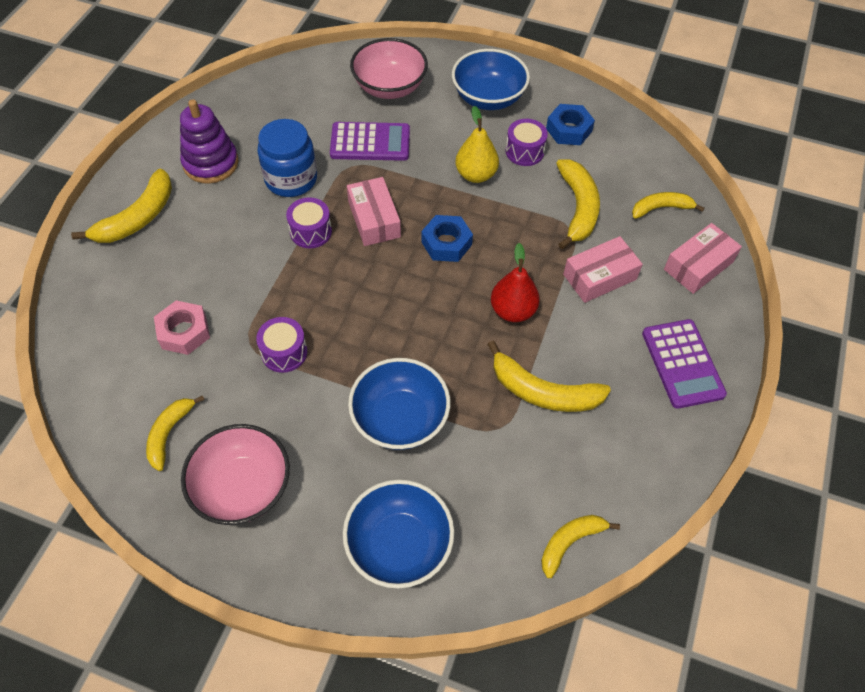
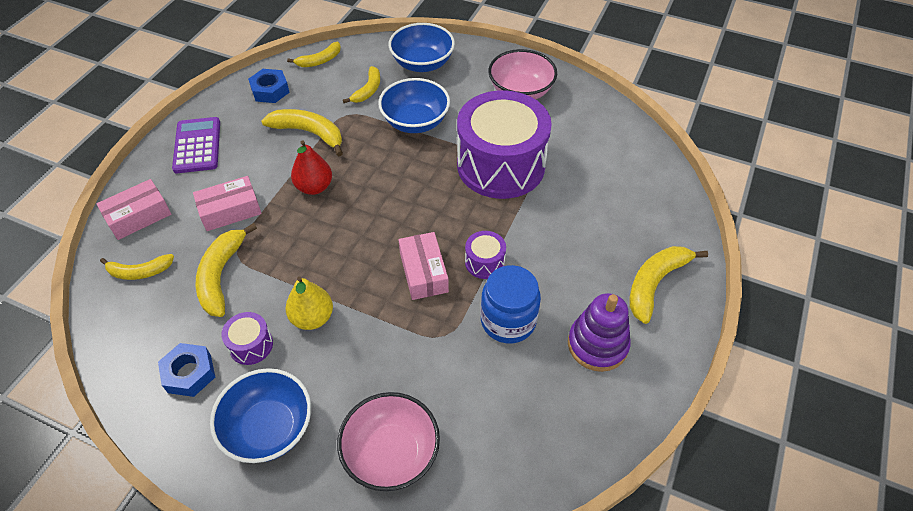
camera: 175 degrees left, 5 degrees down
(169, 434) = (576, 120): yellow banana -> yellow banana (368, 90)
(184, 332) = (582, 182): pink nut -> none
(284, 352) = (501, 165): purple drum -> purple drum, size x2.47
(370, 142) = (422, 365): purple calculator -> none
(446, 243) = (358, 246): blue nut -> blue nut (270, 90)

